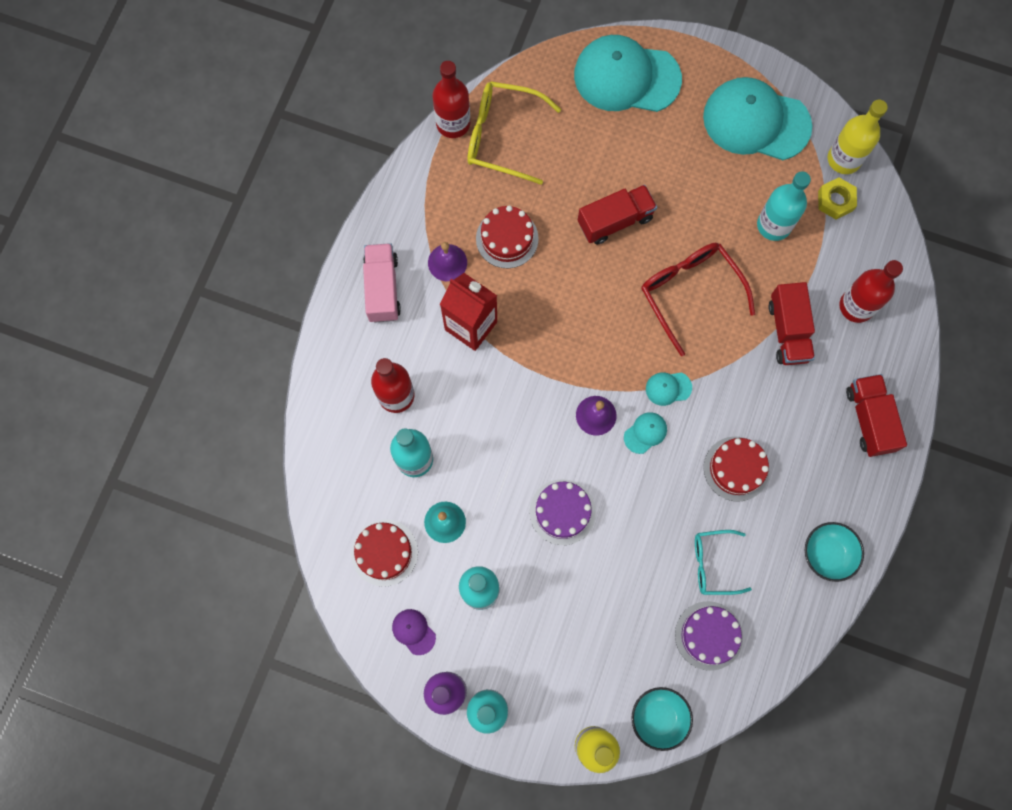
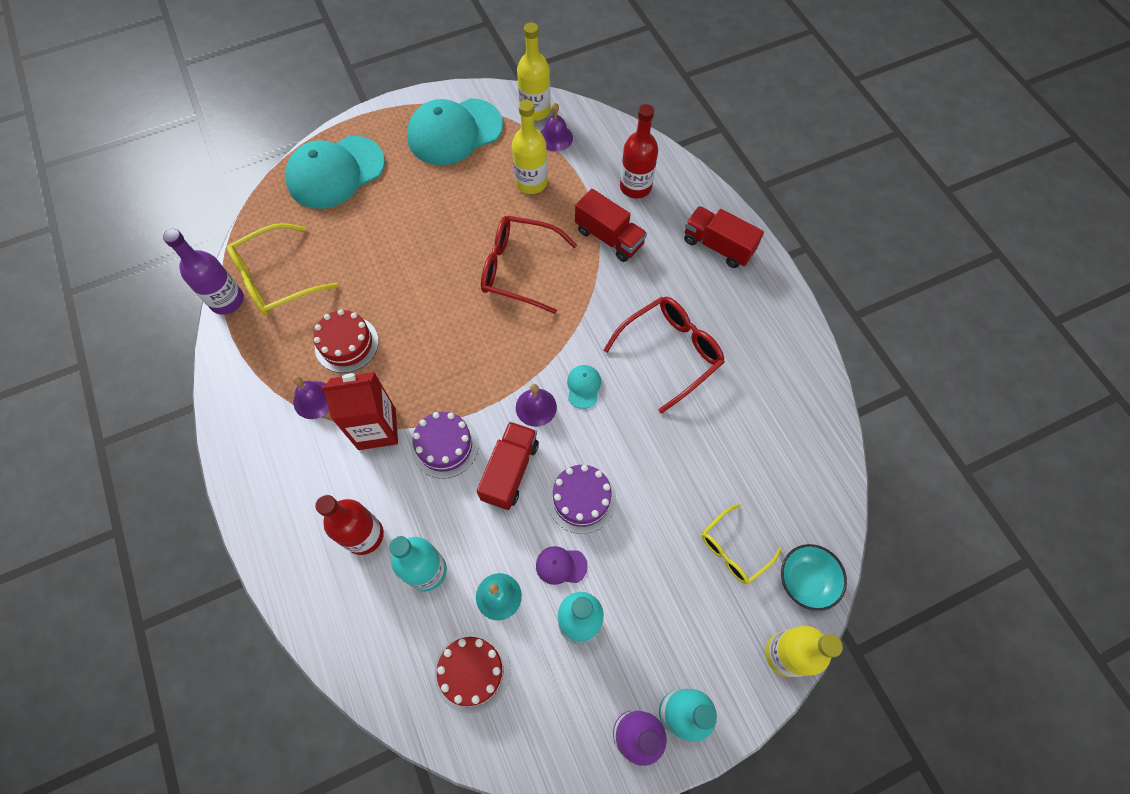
camera: 45 degrees left, 10 degrees down
(382, 289) = (276, 464): pink truck -> none
(413, 631) = (559, 713): purple cap -> purple cap (561, 565)
(453, 123) = (227, 300): red bottle -> purple bottle
(615, 221) = (418, 267): red truck -> red truck (510, 471)
(632, 649) = (734, 549): none -> yellow glasses
(668, 388) = (568, 342): turquoise cap -> none
(708, 635) = (773, 484): purple cake -> purple cake (445, 446)
(714, 563) = (723, 431): turquoise glasses -> none
(736, 468) = (669, 353): red cake -> red glasses
(774, 225) = (531, 182): turquoise bottle -> yellow bottle
(827, 554) = (786, 353): turquoise bowl -> none
(835, 201) = (555, 137): yellow nut -> purple bell

